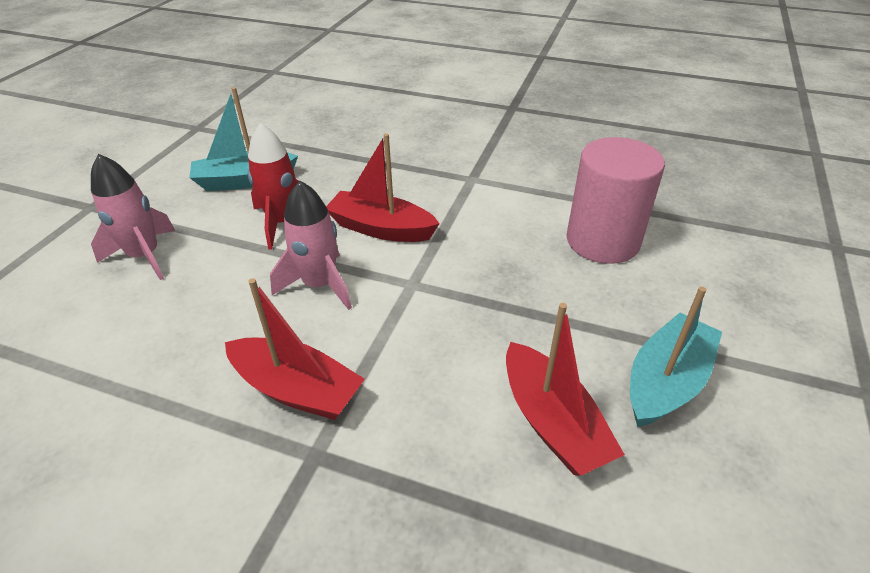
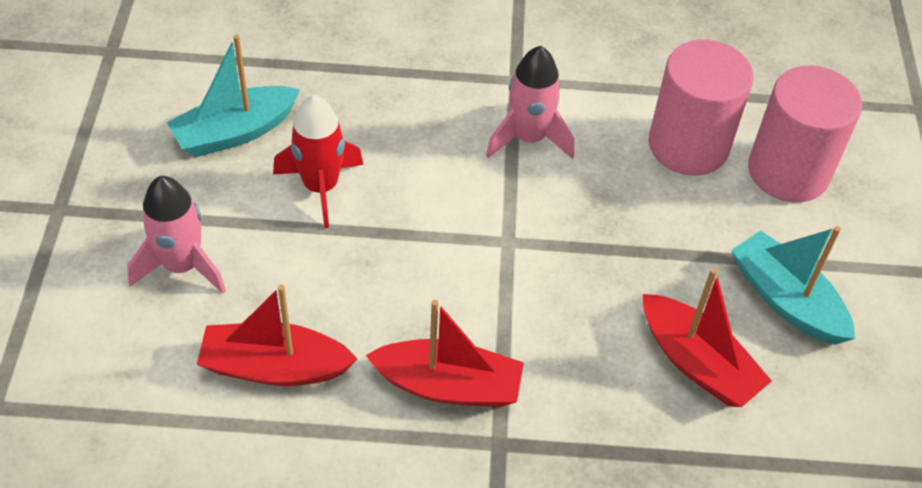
camera: 20 degrees left, 10 degrees up
(320, 285) = (409, 263): pink rocket -> pink rocket (528, 138)
(381, 228) = (440, 174): red boat -> red boat (274, 367)
(666, 381) = (786, 300): turquoise boat -> turquoise boat turned 60 degrees counterclockwise
(693, 274) = (788, 171): none -> pink cylinder

